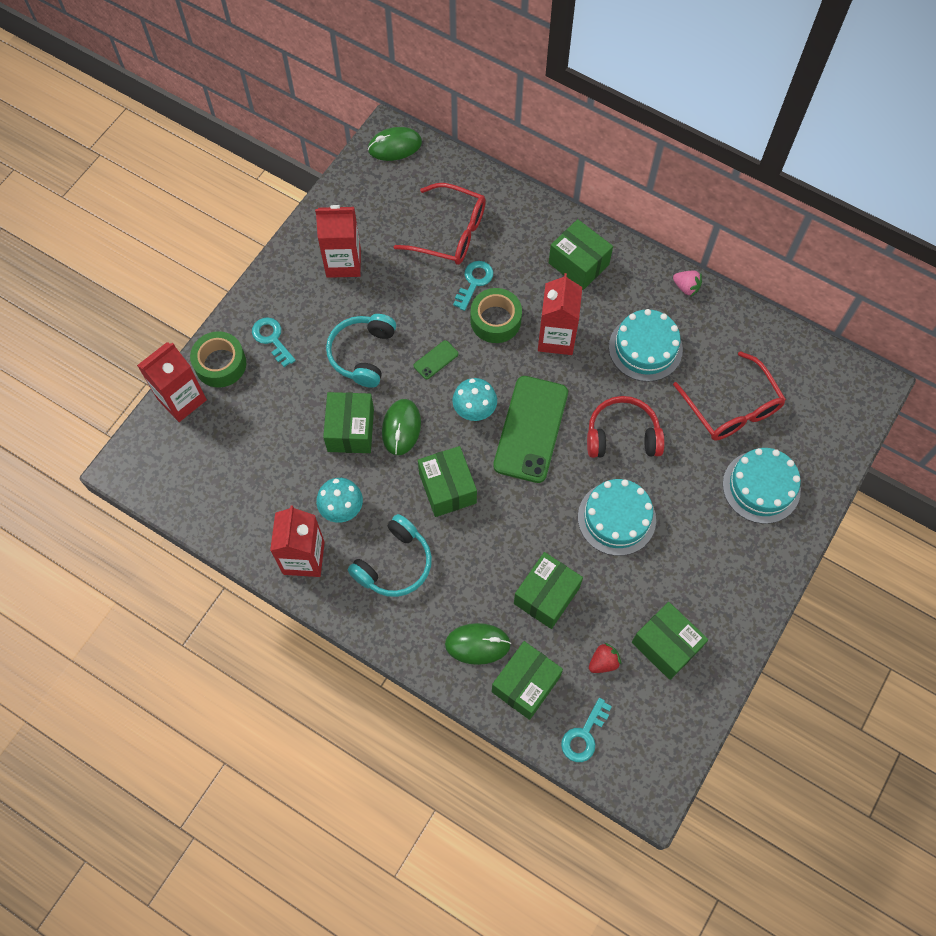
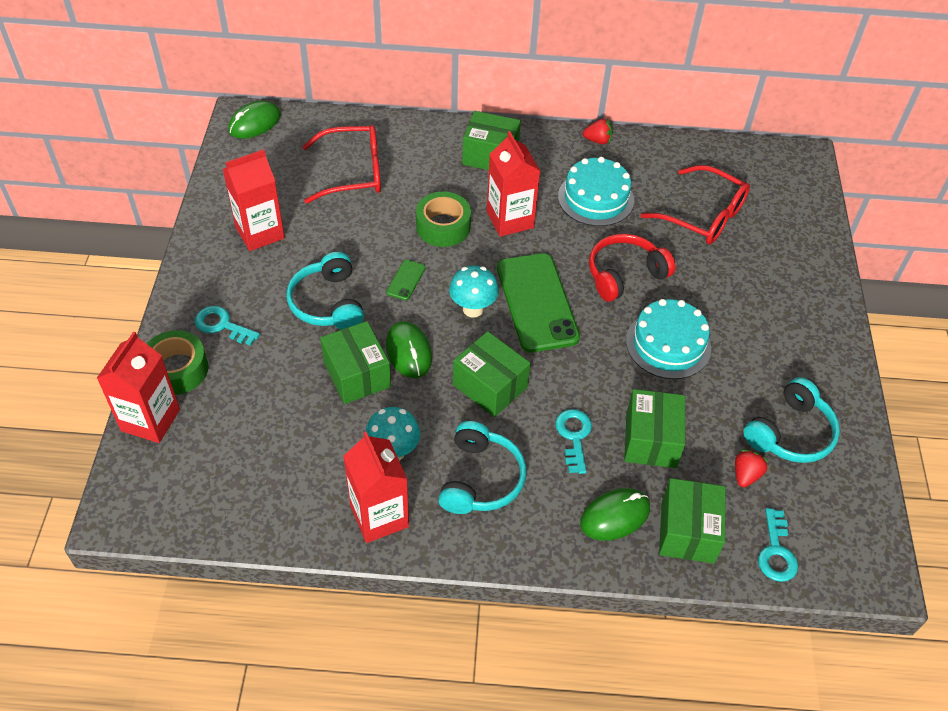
camera: 30 degrees left, 15 degrees down
(474, 282) = (402, 203): turquoise key -> turquoise key (574, 436)
(666, 645) = (791, 433): green box -> turquoise headphones
(686, 287) = (597, 140): pink strawberry -> red strawberry
(761, 487) = (774, 267): turquoise cake -> none

